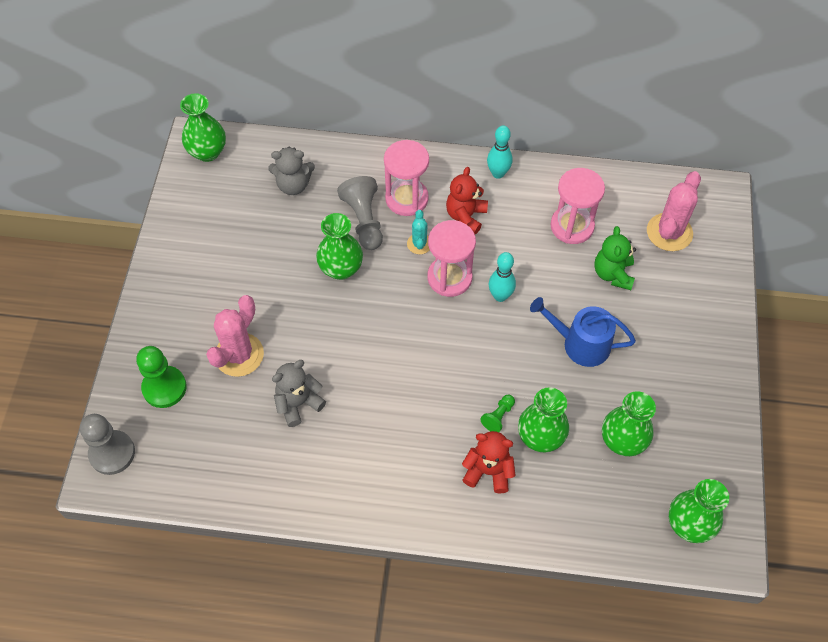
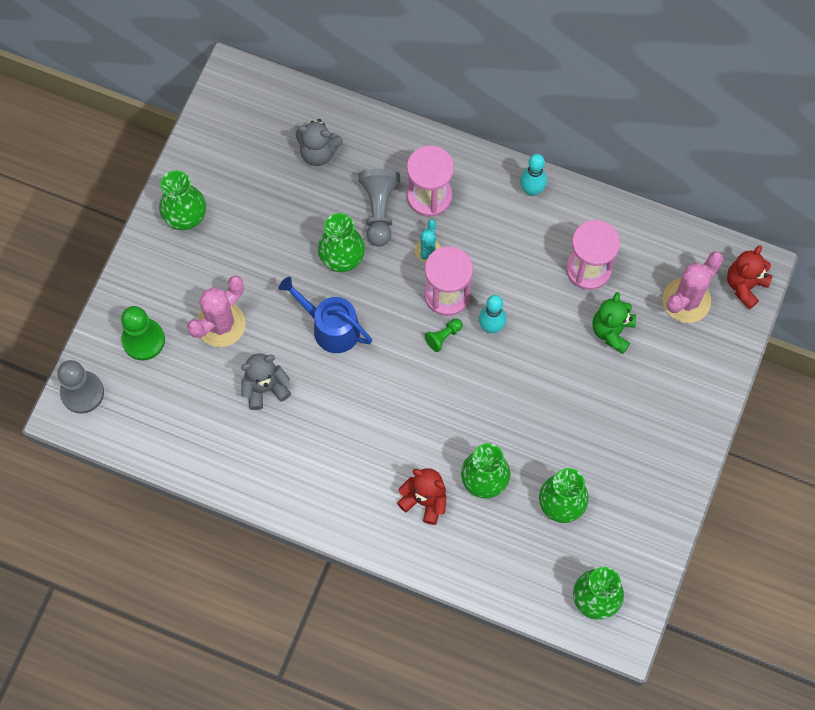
camera: 15 degrees right, 10 degrees up
(207, 152) = (240, 93): green vase -> green vase (185, 216)
(466, 216) = (483, 231): red teddy bear -> red teddy bear (745, 285)
(498, 416) = (450, 449): green pawn -> green pawn (443, 337)
(580, 344) = (554, 397): blue watering can -> blue watering can (331, 328)

